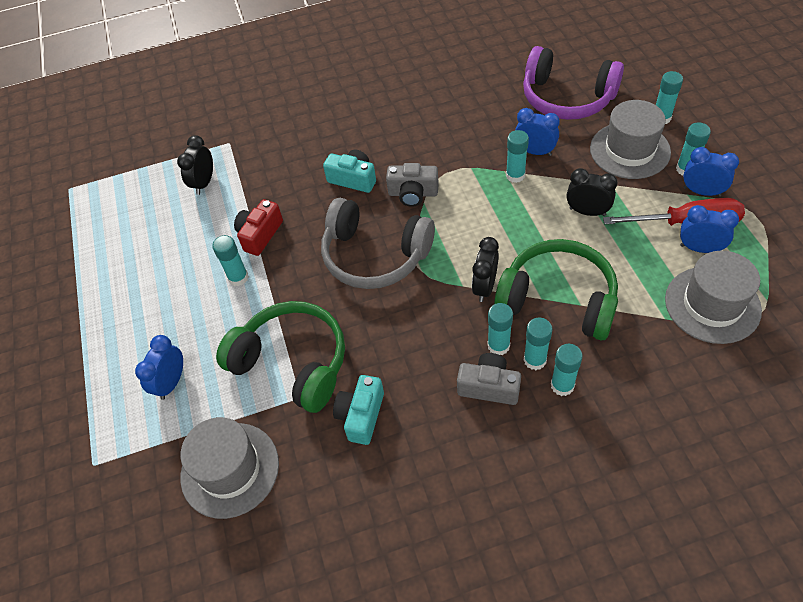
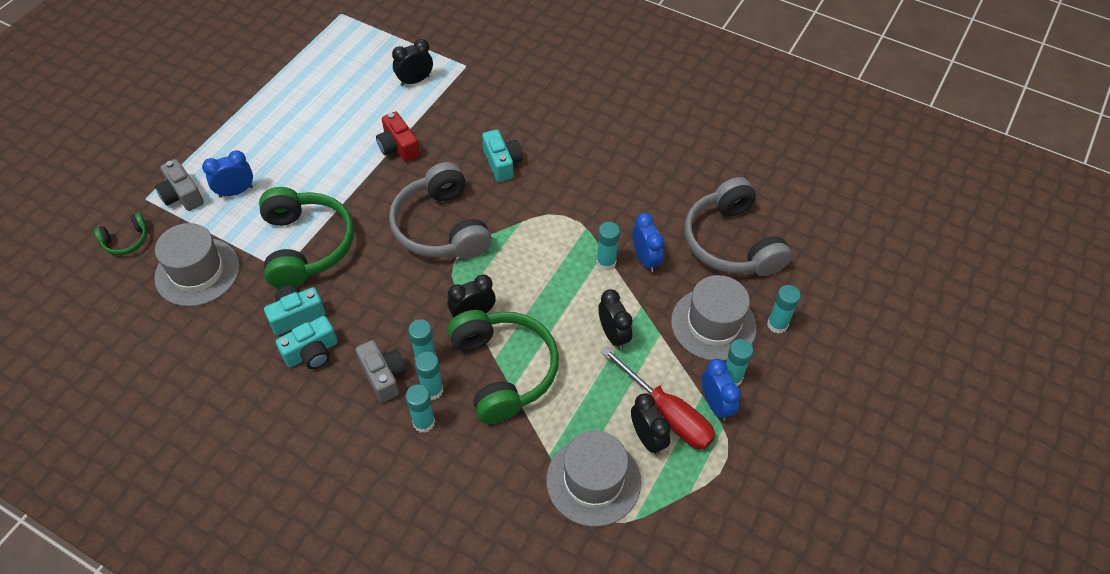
camera: 40 degrees right, 0 degrees up
(125, 512) = (126, 240): none -> green headphones
(238, 278) = (350, 163): turquoise glue stick -> none
(260, 235) = (398, 147): red camera -> red camera turned 105 degrees counterclockwise
(413, 193) = (523, 209): grey camera -> grey camera (182, 195)
(413, 427) = (312, 352): none -> turquoise camera
(567, 98) = (731, 242): purple headphones -> grey headphones
(699, 248) = (647, 438): blue clock -> black clock

